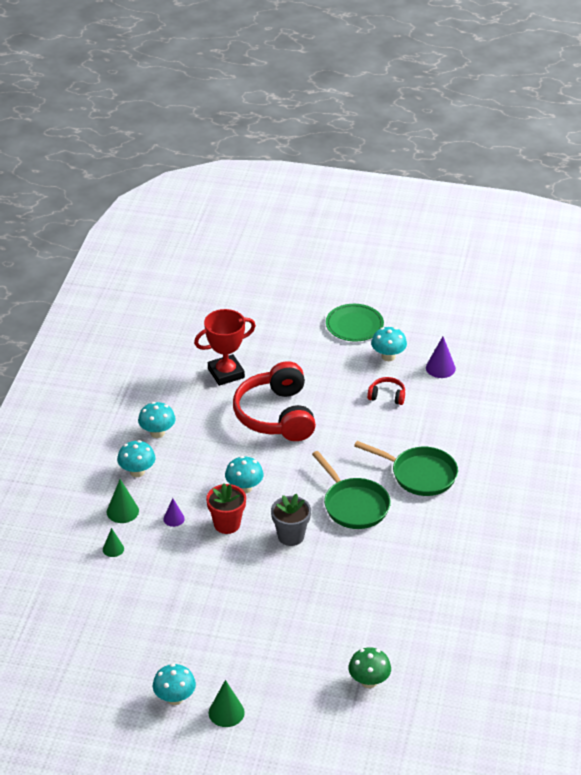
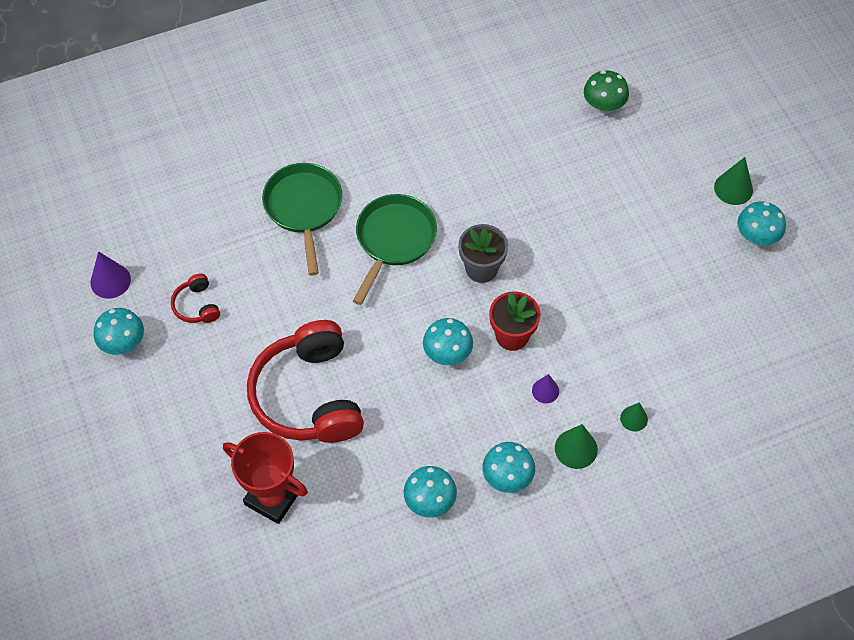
camera: 125 degrees left, 20 degrees up
(276, 415) = (309, 395): red headphones -> red headphones turned 120 degrees clockwise
(354, 325) = (85, 413): green plate -> none

